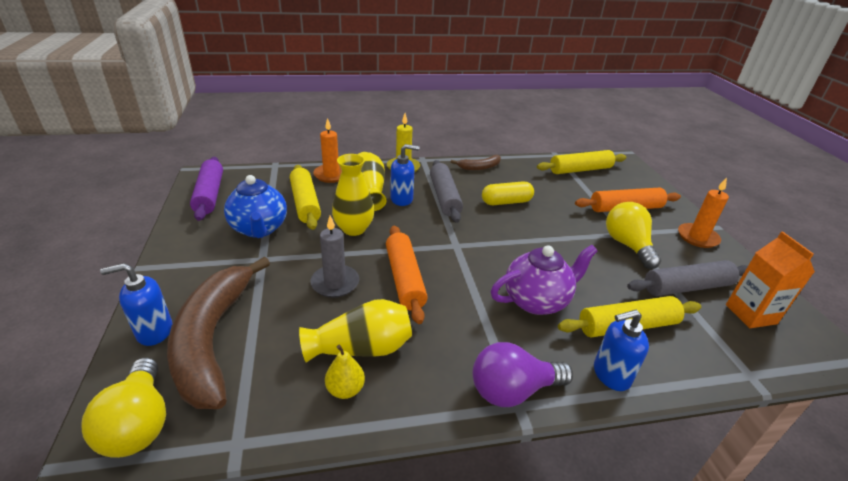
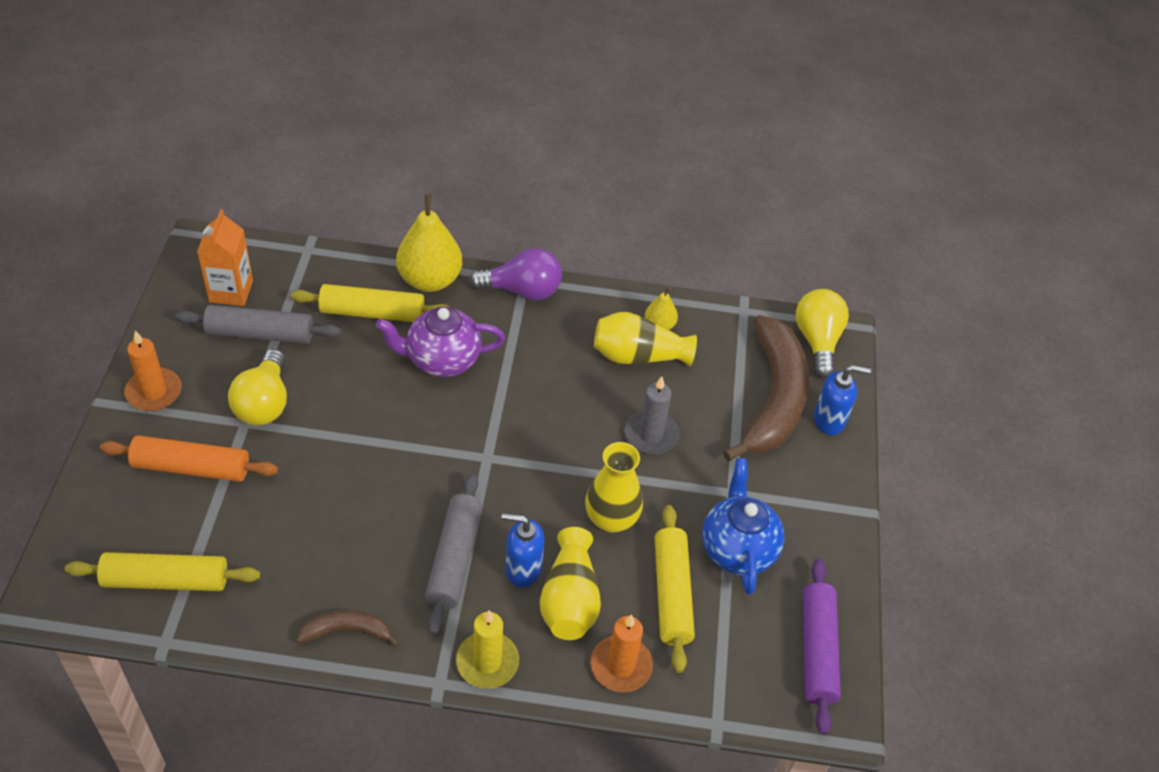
camera: 165 degrees left, 15 degrees up
(405, 279) = (571, 421): orange rolling pin -> none
(506, 202) = (364, 524): yellow capsule -> none
(611, 375) = (430, 280): blue soap dispenser -> yellow pear

